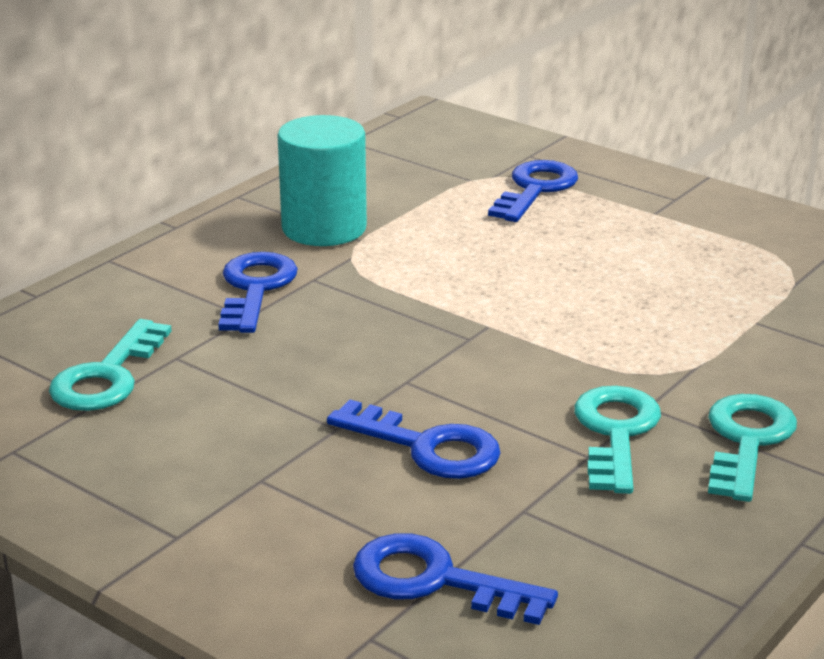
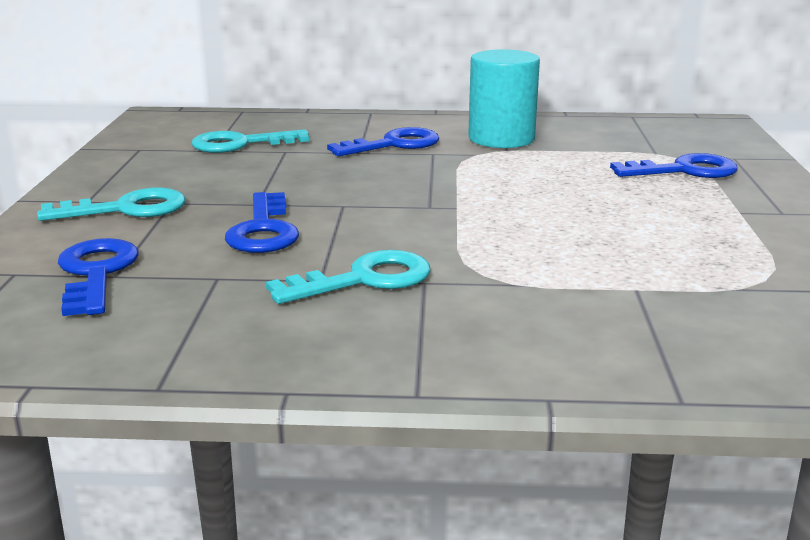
camera: 55 degrees right, 5 degrees down
(747, 441) = (424, 330): turquoise key -> turquoise key (127, 209)

